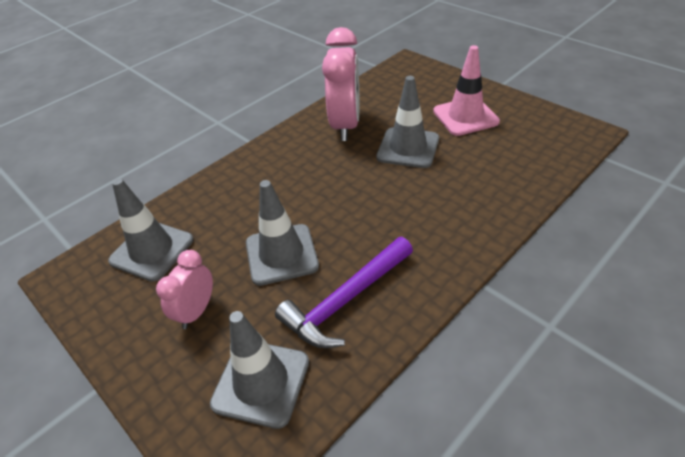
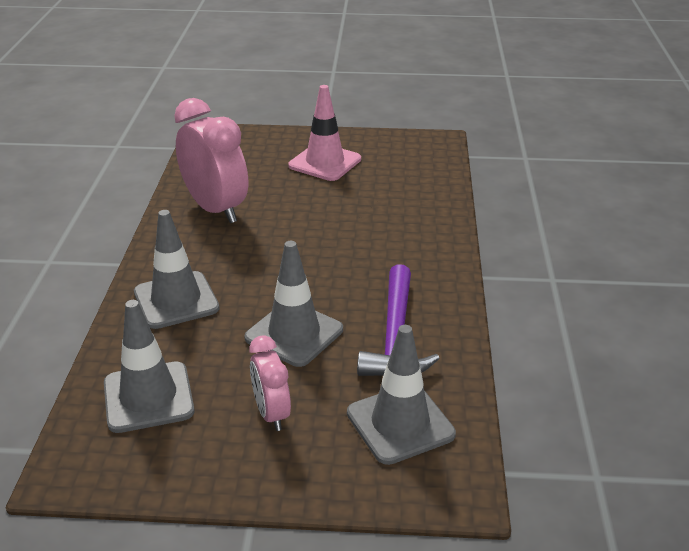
camera: 45 degrees left, 10 degrees down
(408, 148) = (303, 205): grey traffic cone -> grey traffic cone (176, 300)

